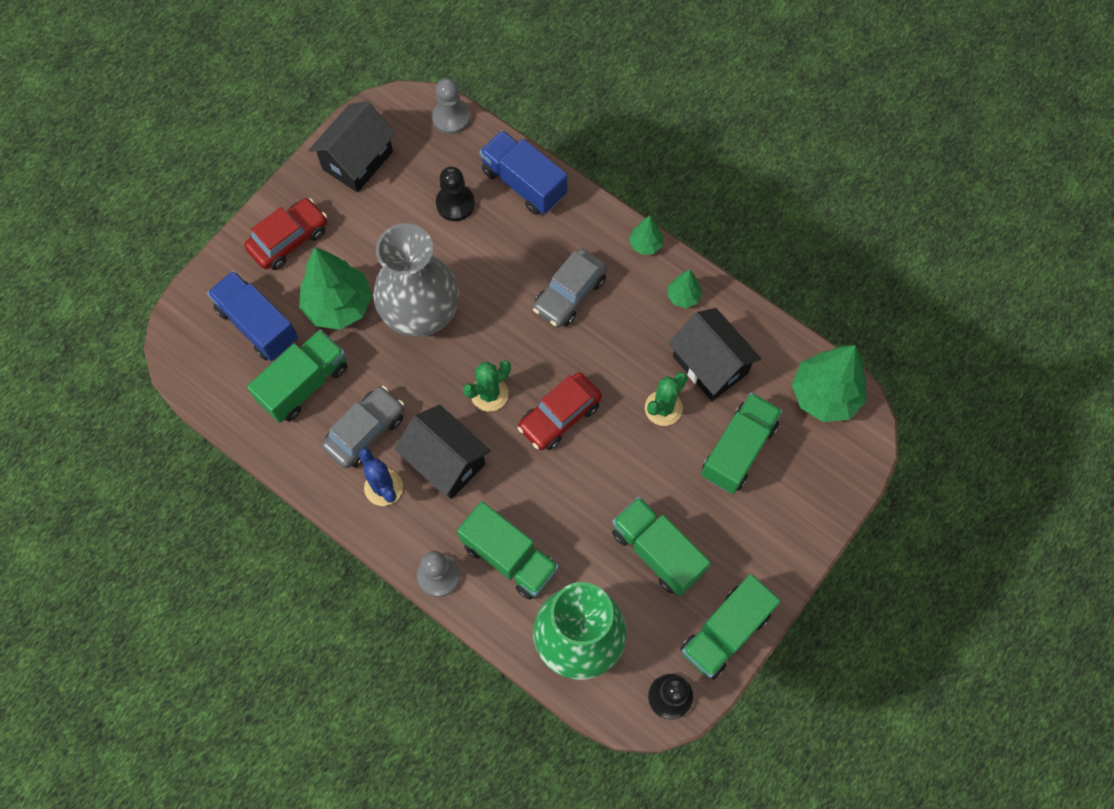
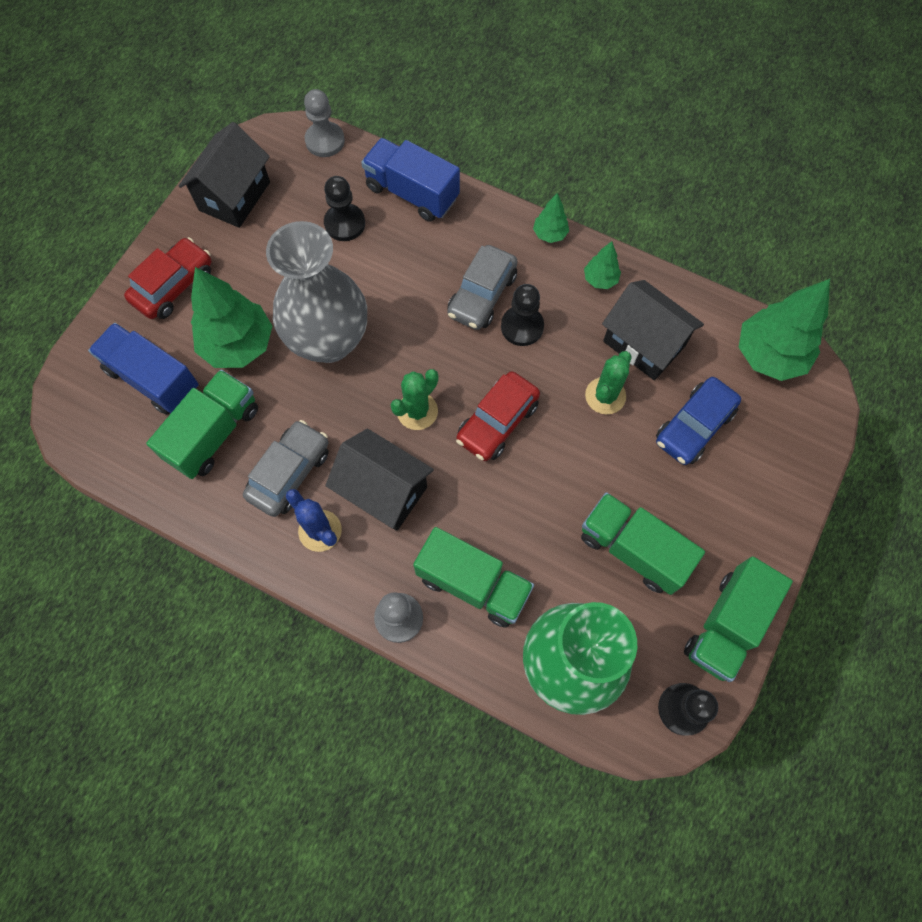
camera: 10 degrees left, 0 degrees up
(600, 330) = (522, 327): none -> black pawn
(738, 450) = (694, 426): green truck -> blue car

